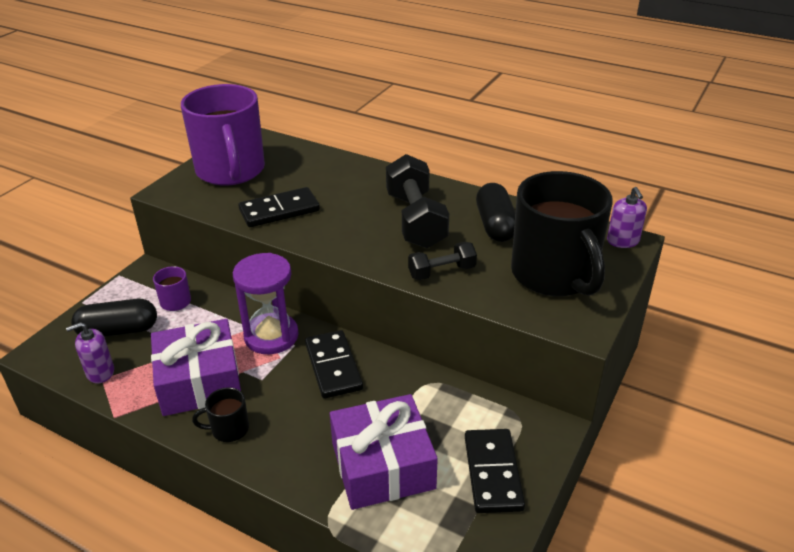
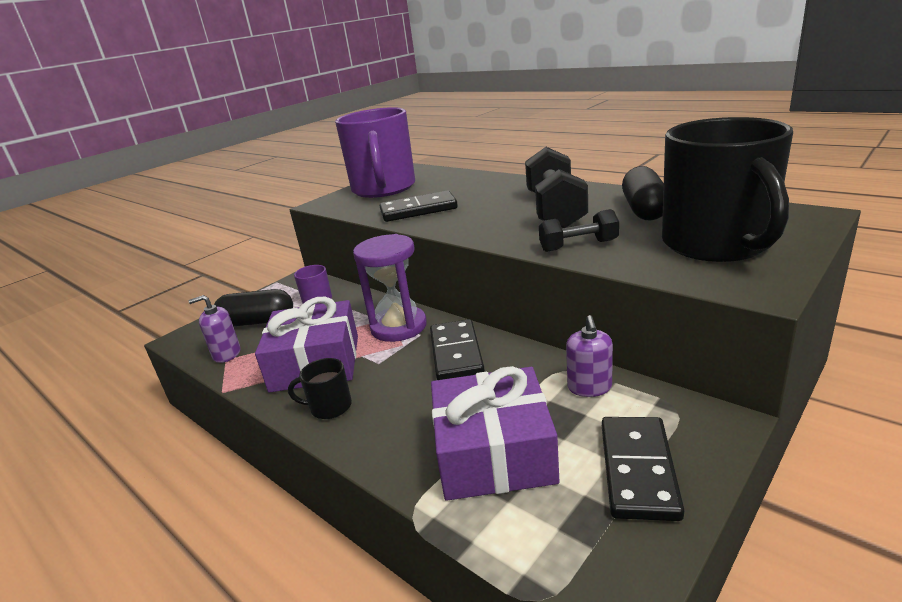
camera: 15 degrees right, 10 degrees down
(623, 241) = (804, 215): purple soap dispenser -> purple soap dispenser (589, 387)

